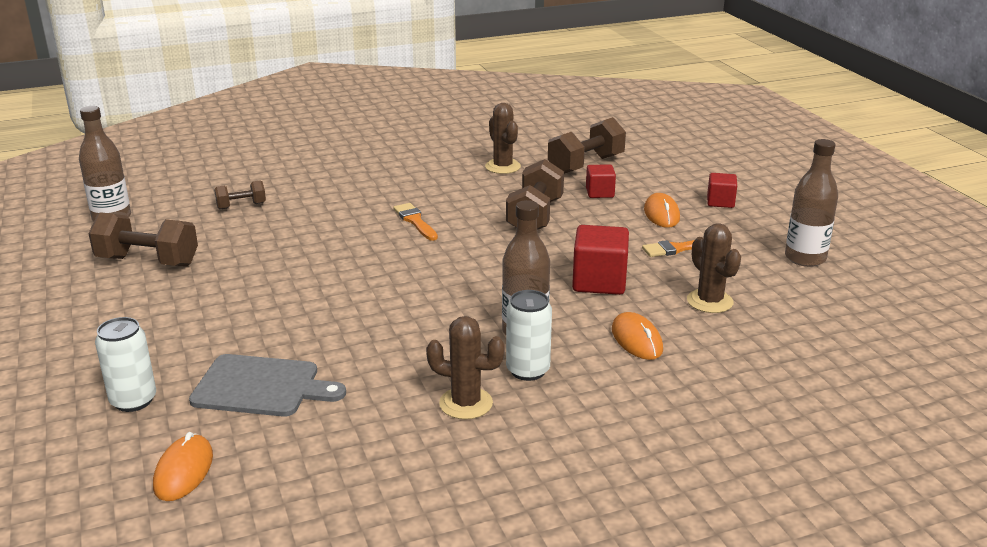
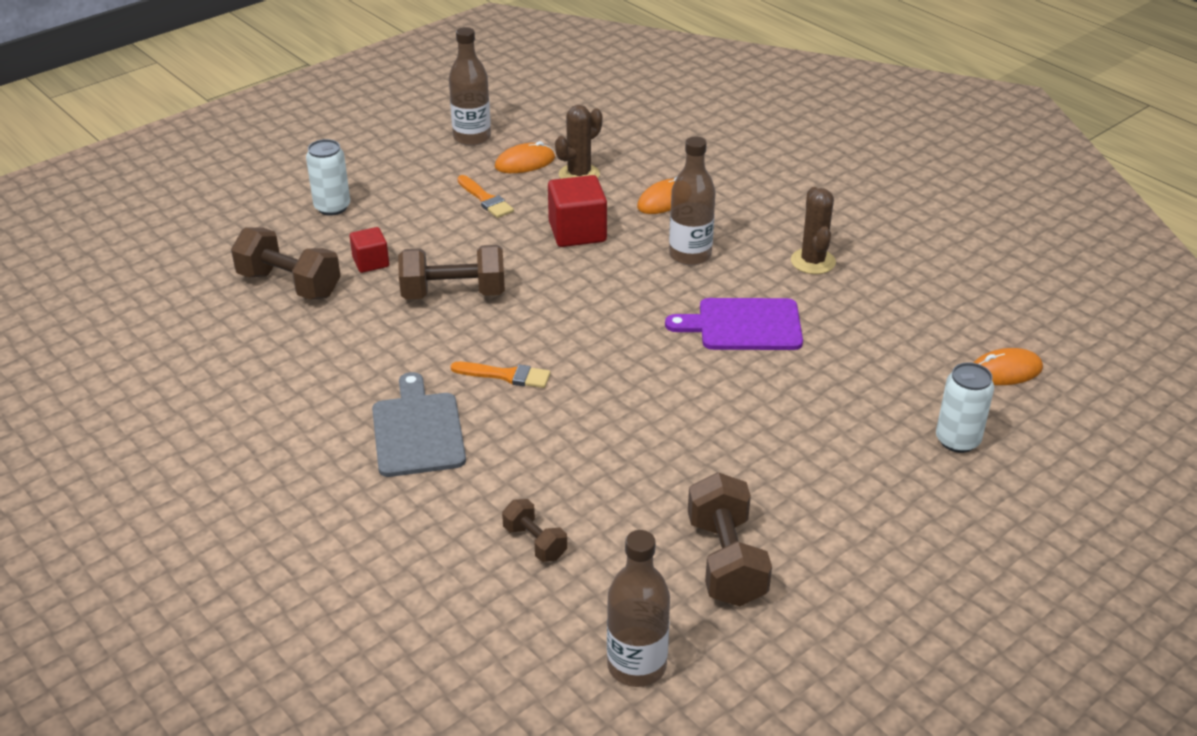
camera: 110 degrees left, 10 degrees up
(261, 387) = (877, 372): grey cutting board -> grey cutting board (417, 431)
(392, 333) = (744, 325): none -> purple cutting board
(415, 221) = (506, 375): orange brush -> orange brush turned 120 degrees counterclockwise
(502, 167) = (317, 346): brown cactus -> none
(528, 370) = (746, 242): white can -> white can (332, 207)
(661, 214) = (410, 217): orange mouse -> orange mouse (525, 163)
(720, 202) = (365, 187): red cube -> none

